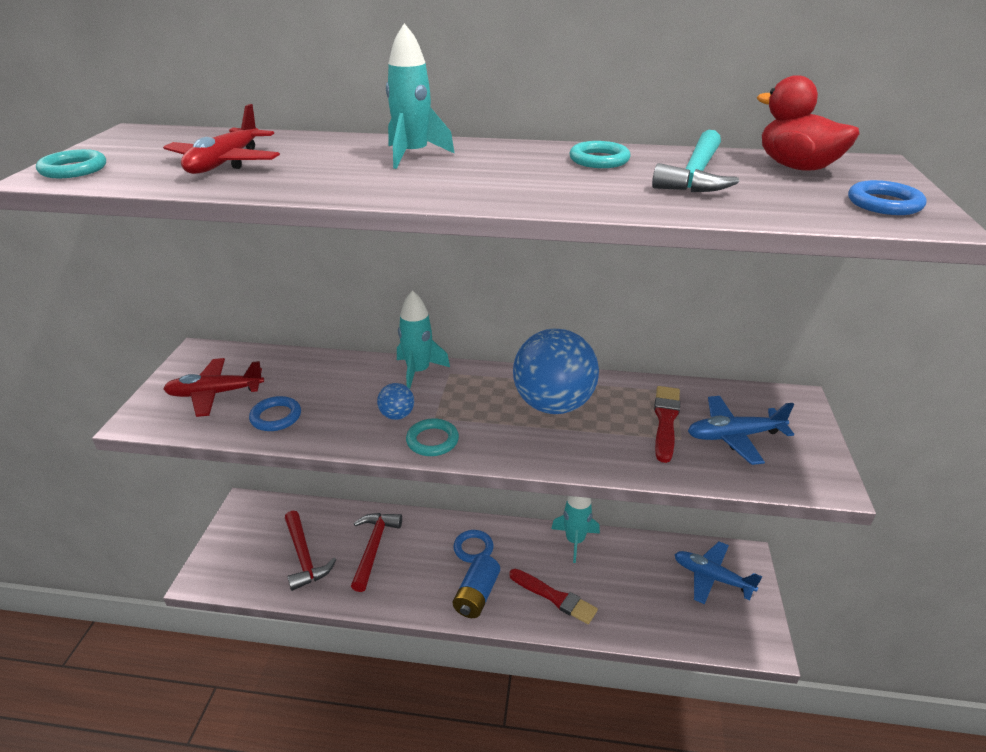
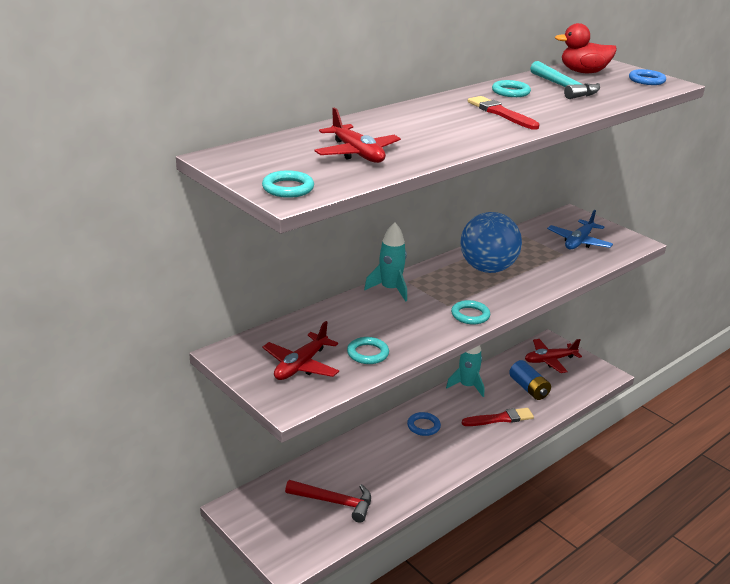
camera: 50 degrees left, 5 degrees down
(276, 417) = (367, 353): blue ring -> turquoise ring
(374, 547) = (368, 466): red hammer -> none
(397, 415) = (428, 315): blue ball -> none
(413, 155) = (429, 116): turquoise rocket -> none
(477, 595) = (463, 446): blue battery -> blue battery (528, 388)
(665, 421) = (544, 250): red brush -> red brush (501, 113)
(712, 577) = (549, 360): blue plane -> red plane

